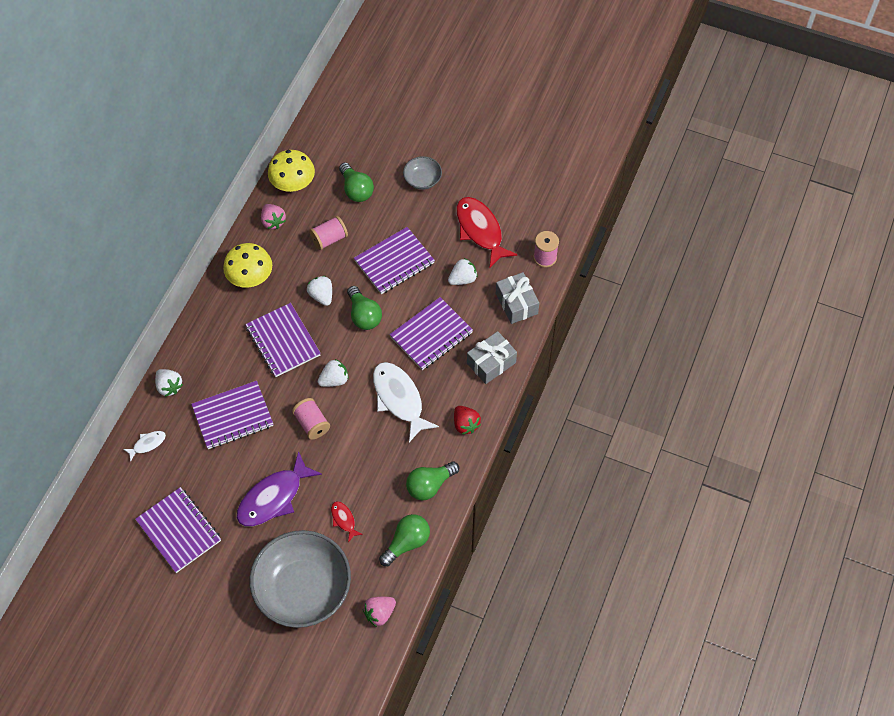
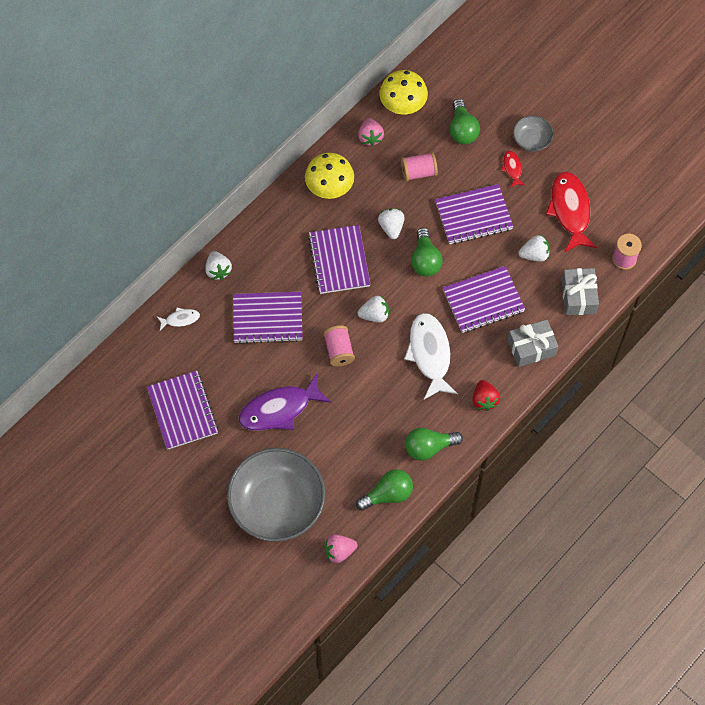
camera: 20 degrees right, 5 degrees up
(344, 520) = (337, 452): red fish -> red fish (512, 168)

